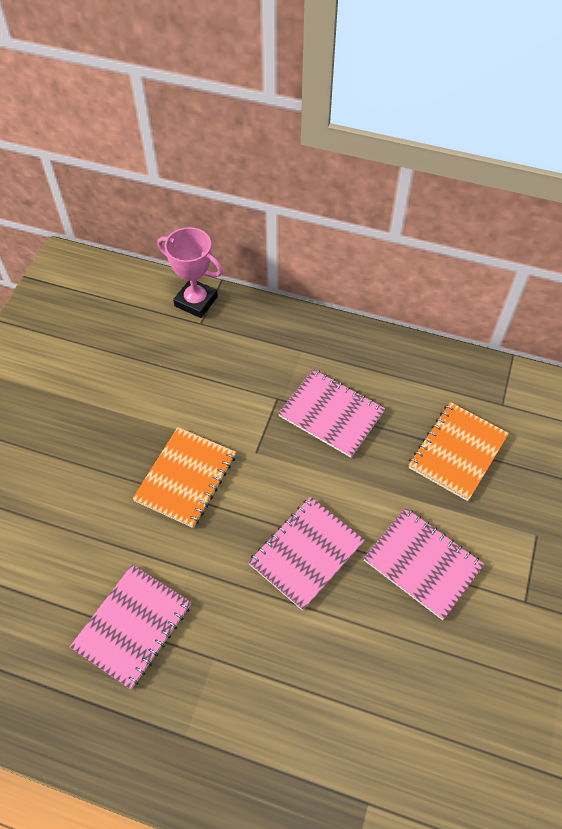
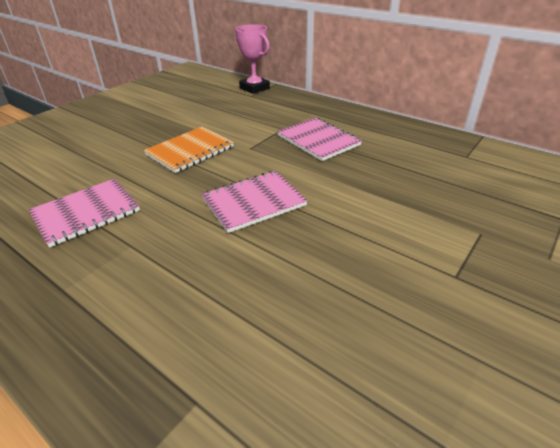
camera: 20 degrees right, 20 degrees down
(422, 563) = (355, 228): pink notebook -> none
(457, 452) = (416, 173): orange notebook -> none

